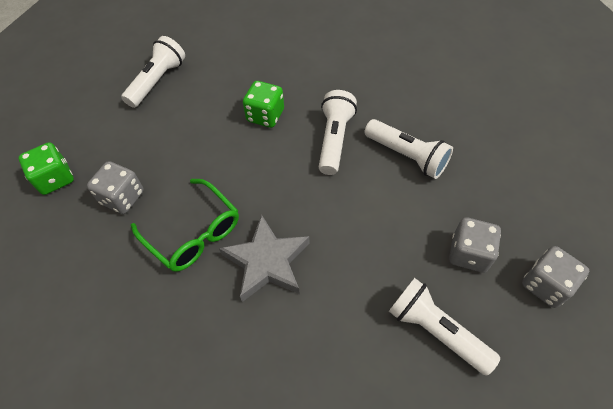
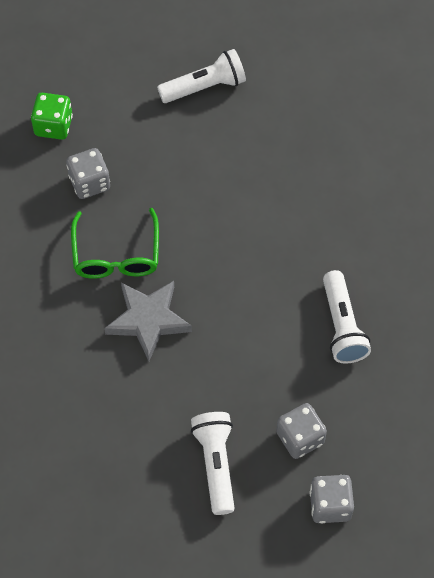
camera: 40 degrees right, 5 degrees up
(265, 115) = (263, 194): green dice -> none
(334, 139) = (298, 263): white flashlight -> none

